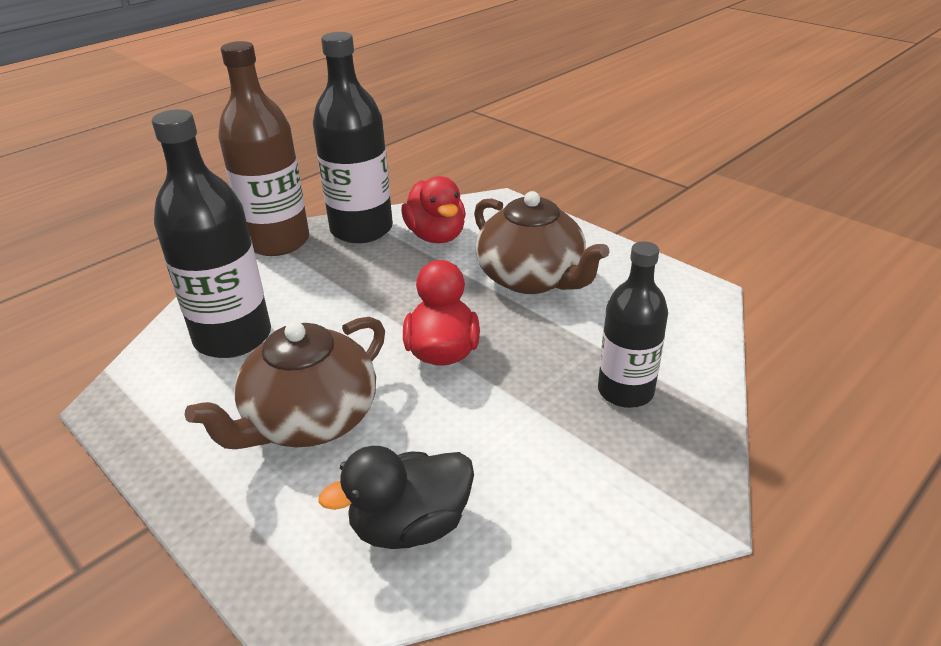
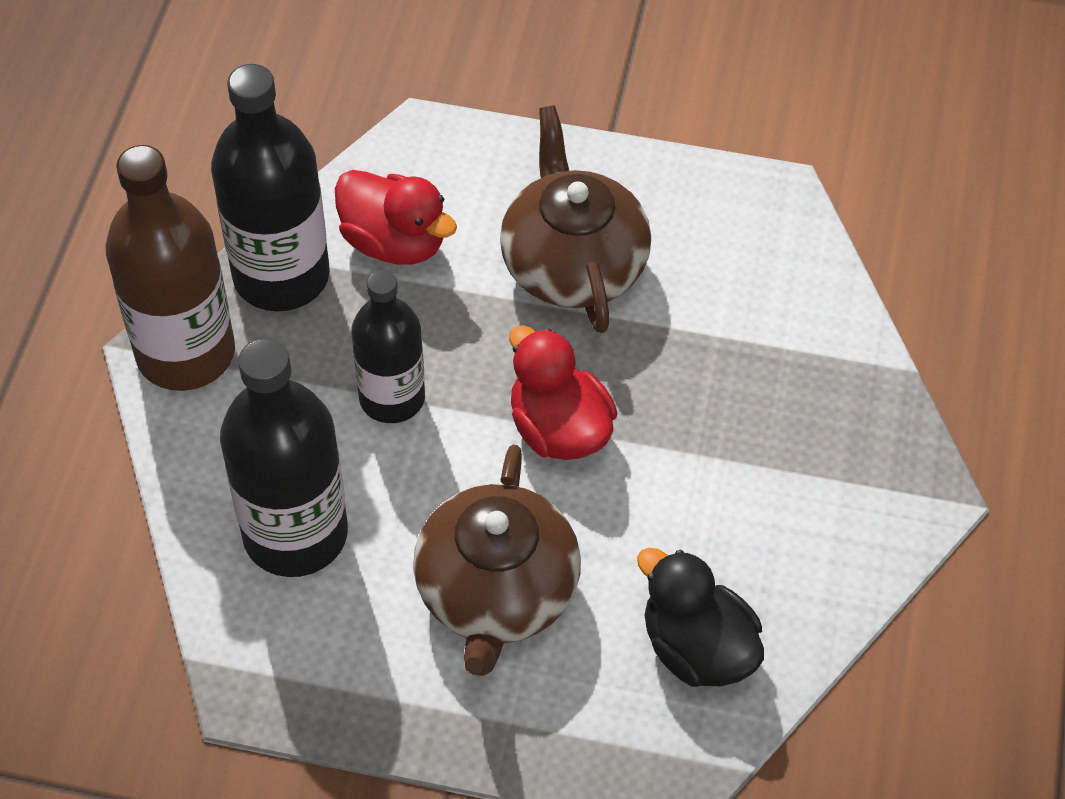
camera: 35 degrees left, 20 degrees up
(410, 525) = (697, 648): black duck -> black duck turned 105 degrees clockwise
(532, 278) = (573, 264): brown teapot -> brown teapot turned 120 degrees counterclockwise
(625, 391) = (784, 386): black bottle -> black bottle (392, 398)

